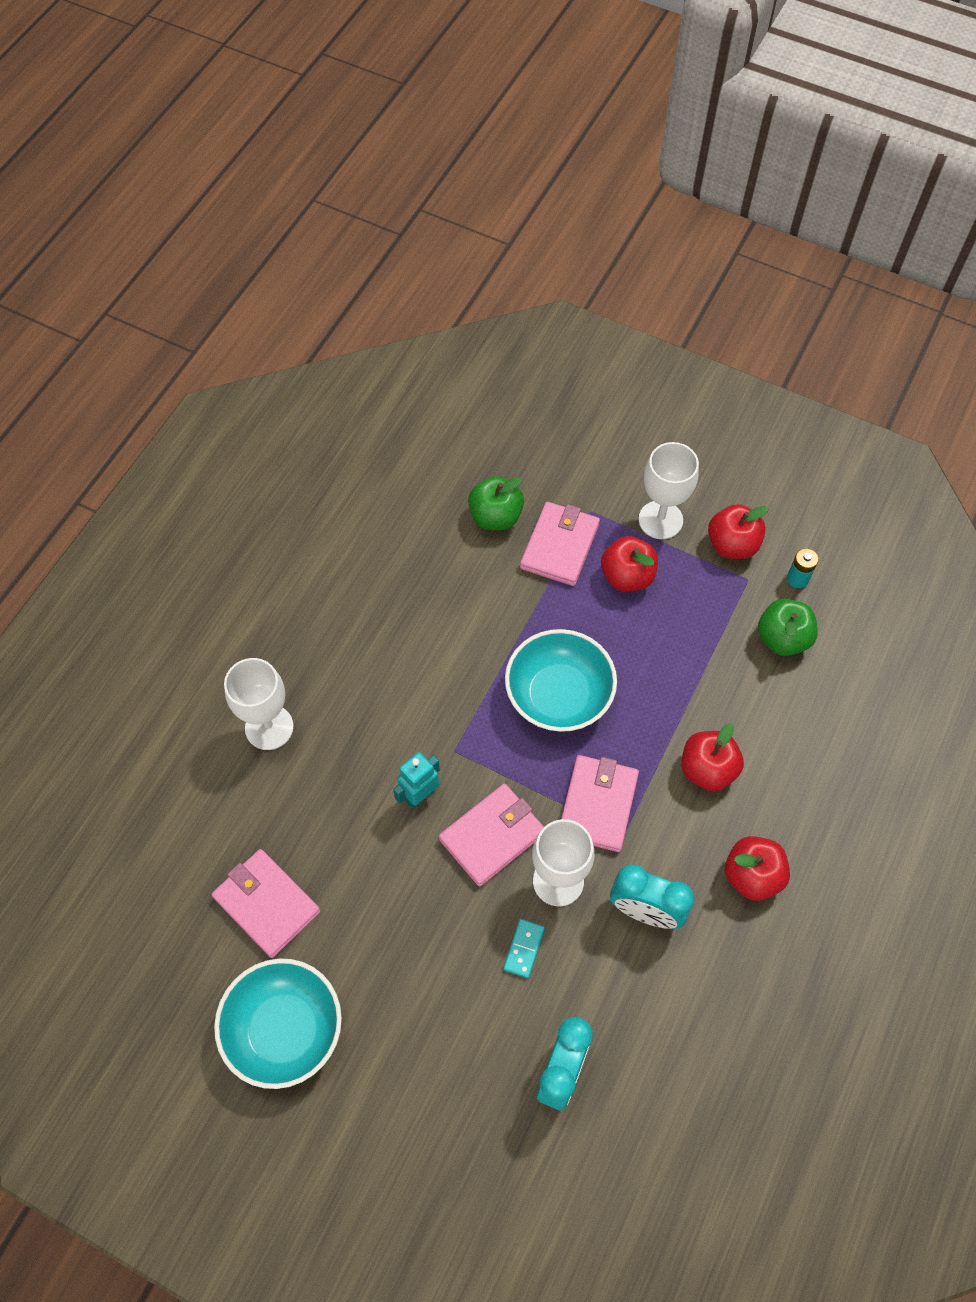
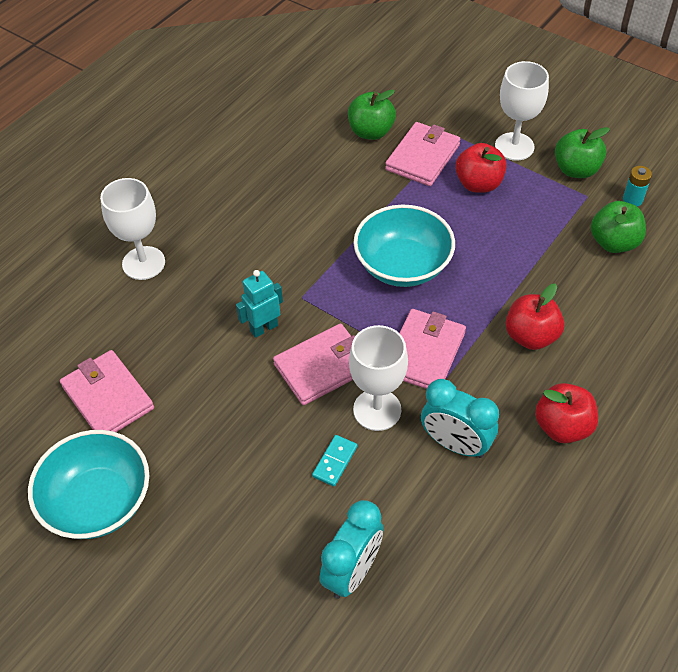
camera: 10 degrees right, 10 degrees down
(732, 545) = (576, 170): red apple -> green apple

